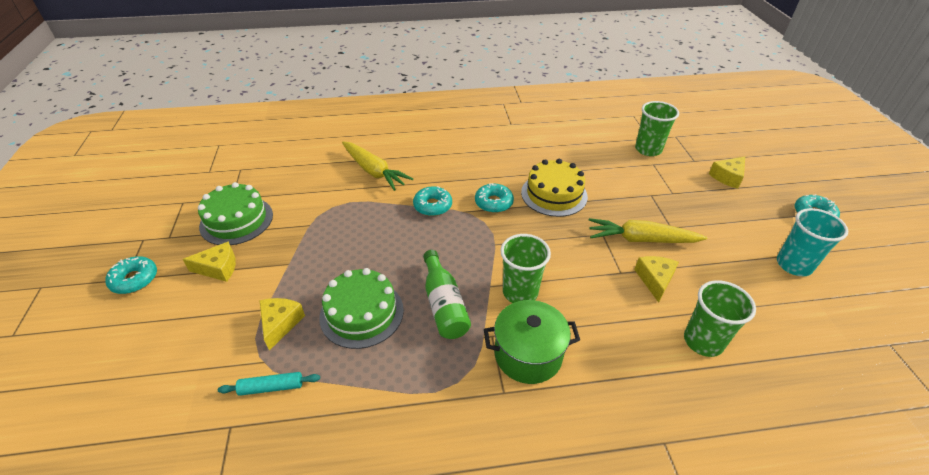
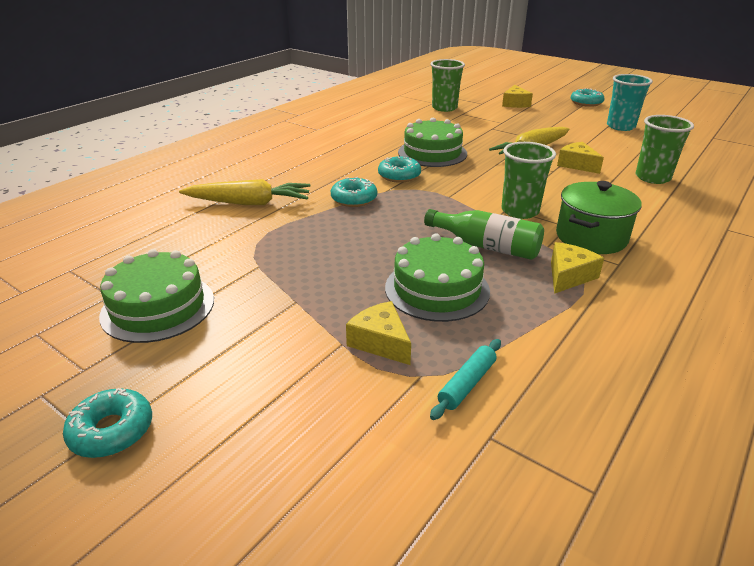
camera: 45 degrees left, 10 degrees down
(218, 268) = (218, 351): yellow cheese -> yellow cheese (568, 276)
(554, 194) = (432, 153): yellow cake -> green cake

